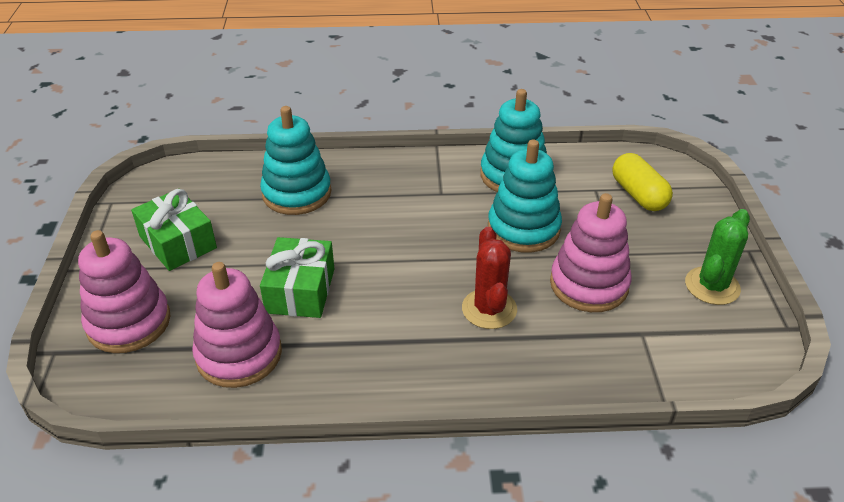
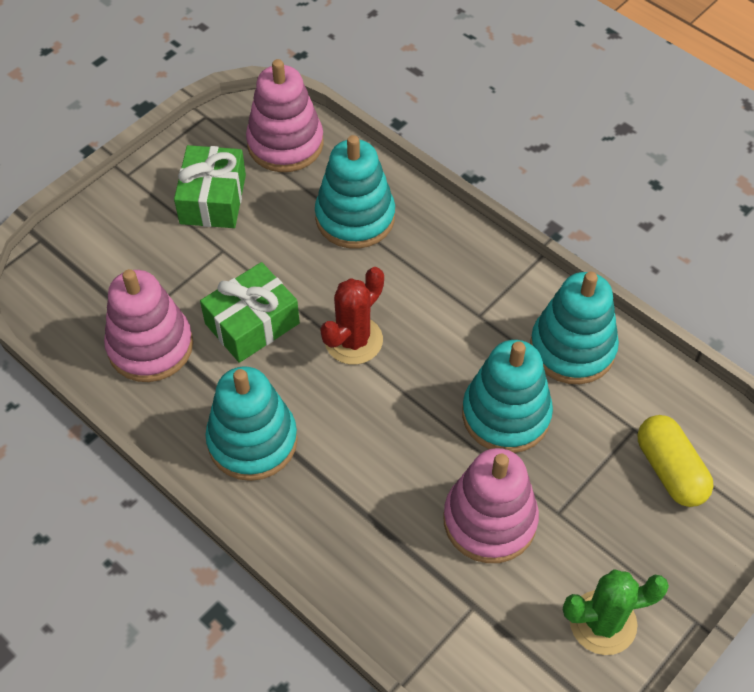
camera: 45 degrees right, 15 degrees up
(129, 322) = (108, 252): pink stacking toy -> pink stacking toy (285, 144)
(390, 354) = (252, 441): none -> turquoise stacking toy
(489, 309) = (375, 468): red cactus -> red cactus (353, 340)
(638, 195) = (670, 470): yellow capsule -> yellow capsule turned 45 degrees counterclockwise

